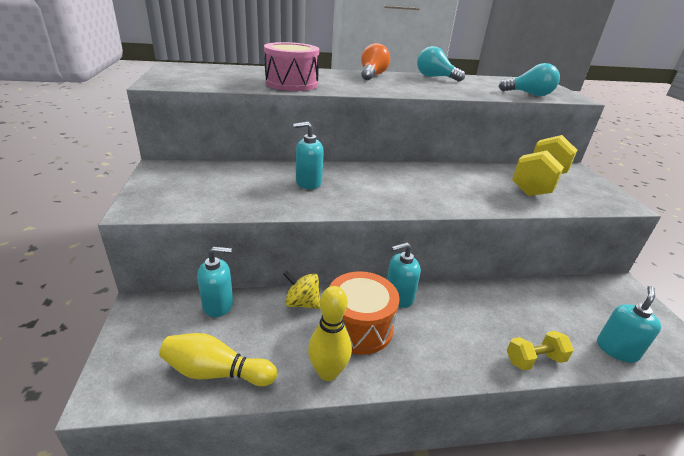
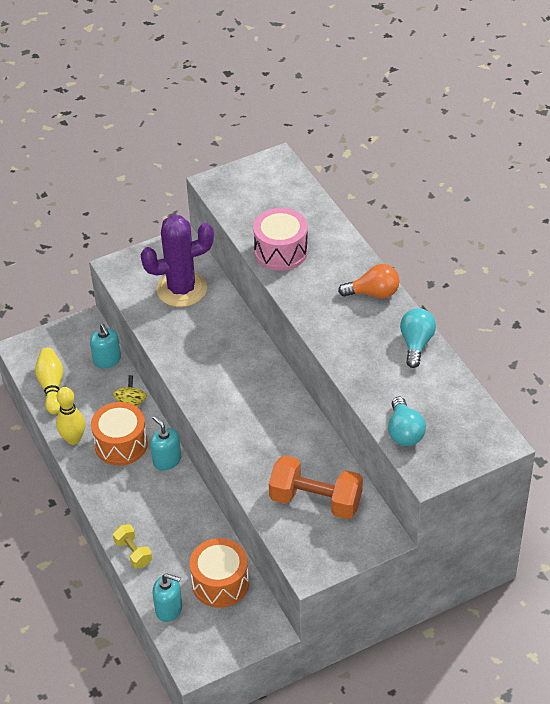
camera: 75 degrees right, 15 degrees up
(227, 181) = (181, 289): none -> purple cactus
(308, 182) = (209, 336): turquoise soap dispenser -> none
(538, 183) = (316, 501): yellow dumbbell -> orange dumbbell
(571, 301) = (220, 583): none -> orange drum

